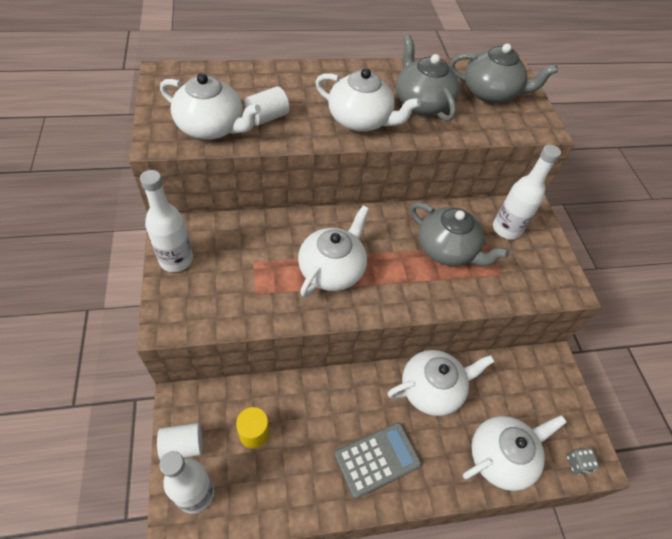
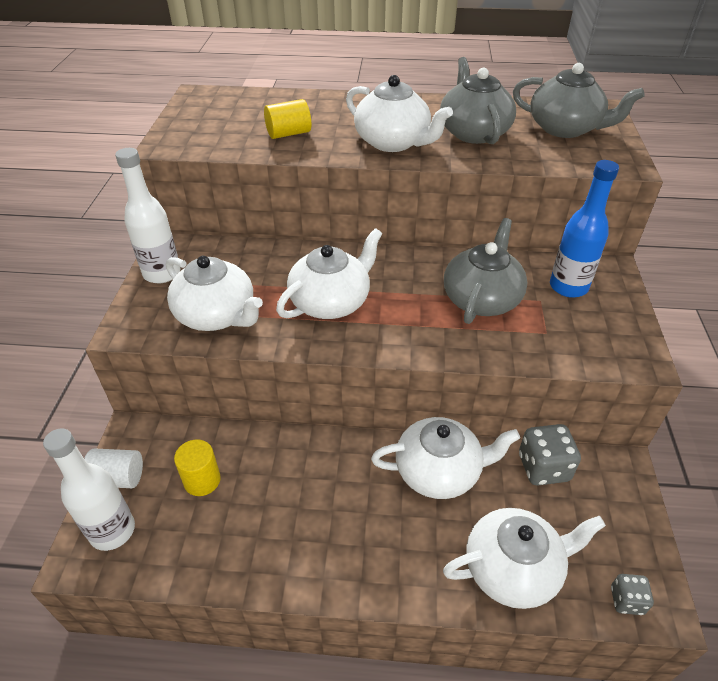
camera: 20 degrees right, 10 degrees down
(212, 127) = (226, 138): white teapot -> white teapot (217, 315)
(267, 117) = (288, 133): white cylinder -> yellow cylinder
(377, 459) = (342, 538): grey calculator -> none
(447, 249) = (481, 299): grey teapot -> grey teapot turned 120 degrees counterclockwise
(503, 371) = (543, 467): none -> grey dice
(506, 229) = (568, 287): white bottle -> blue bottle

